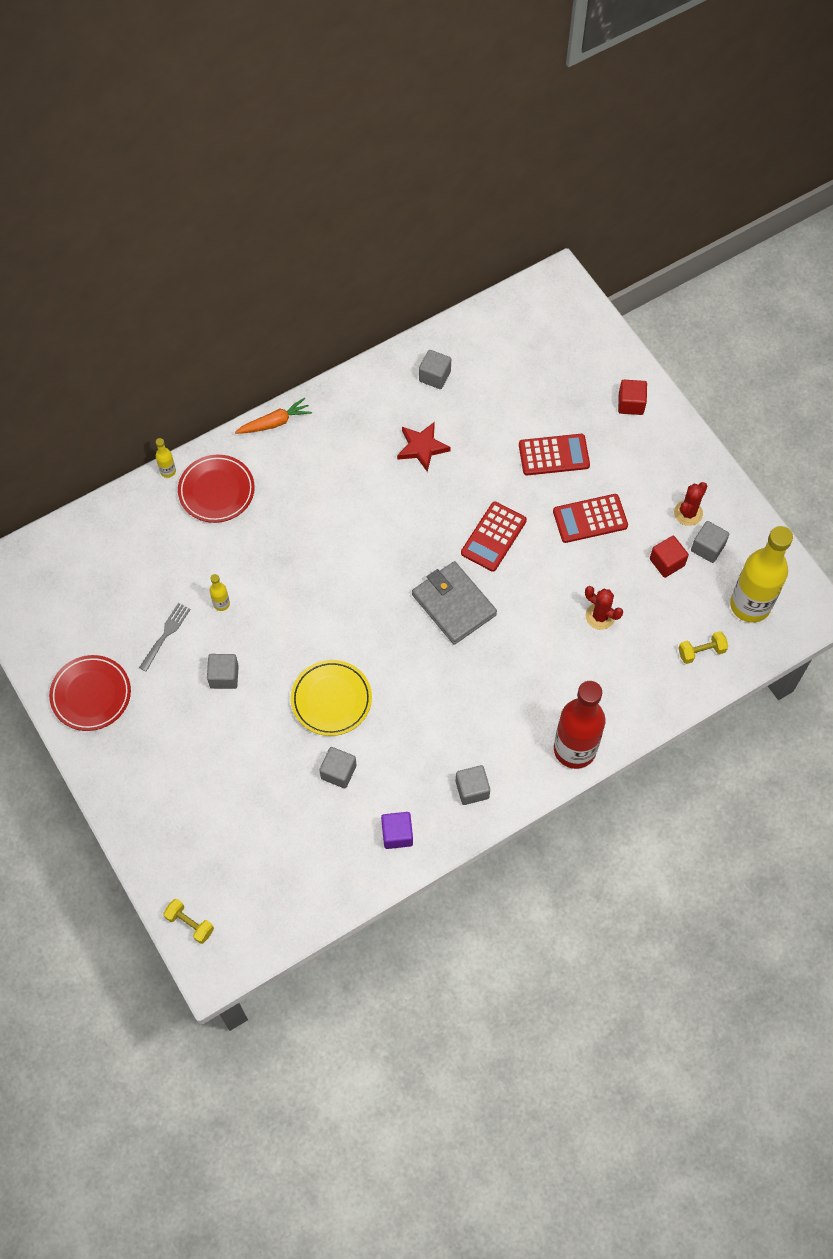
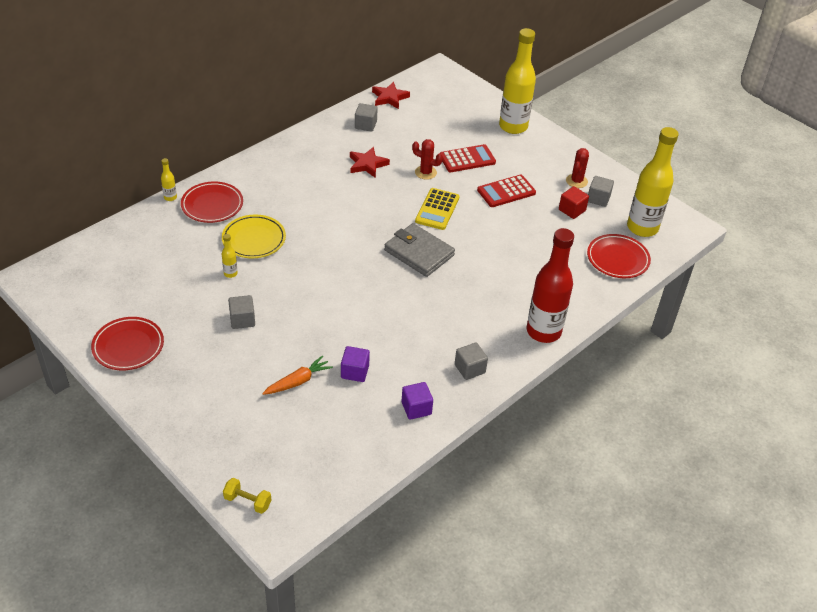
camera: 15 degrees left, 20 degrees down
(165, 635) = (187, 299): grey fork -> none
(275, 422) = (250, 161): orange carrot -> orange carrot (298, 381)
(331, 699) = (336, 324): yellow plate -> yellow plate (254, 239)
(338, 772) = (355, 372): grey cube -> purple cube
(477, 329) = (389, 98): none -> red star
(493, 537) = (437, 209): red calculator -> yellow calculator
(600, 616) = (534, 247): red cactus -> red cactus (425, 172)
(631, 404) = (513, 126): red cube -> yellow bottle
(701, 651) = (617, 259): yellow dumbbell -> red plate

